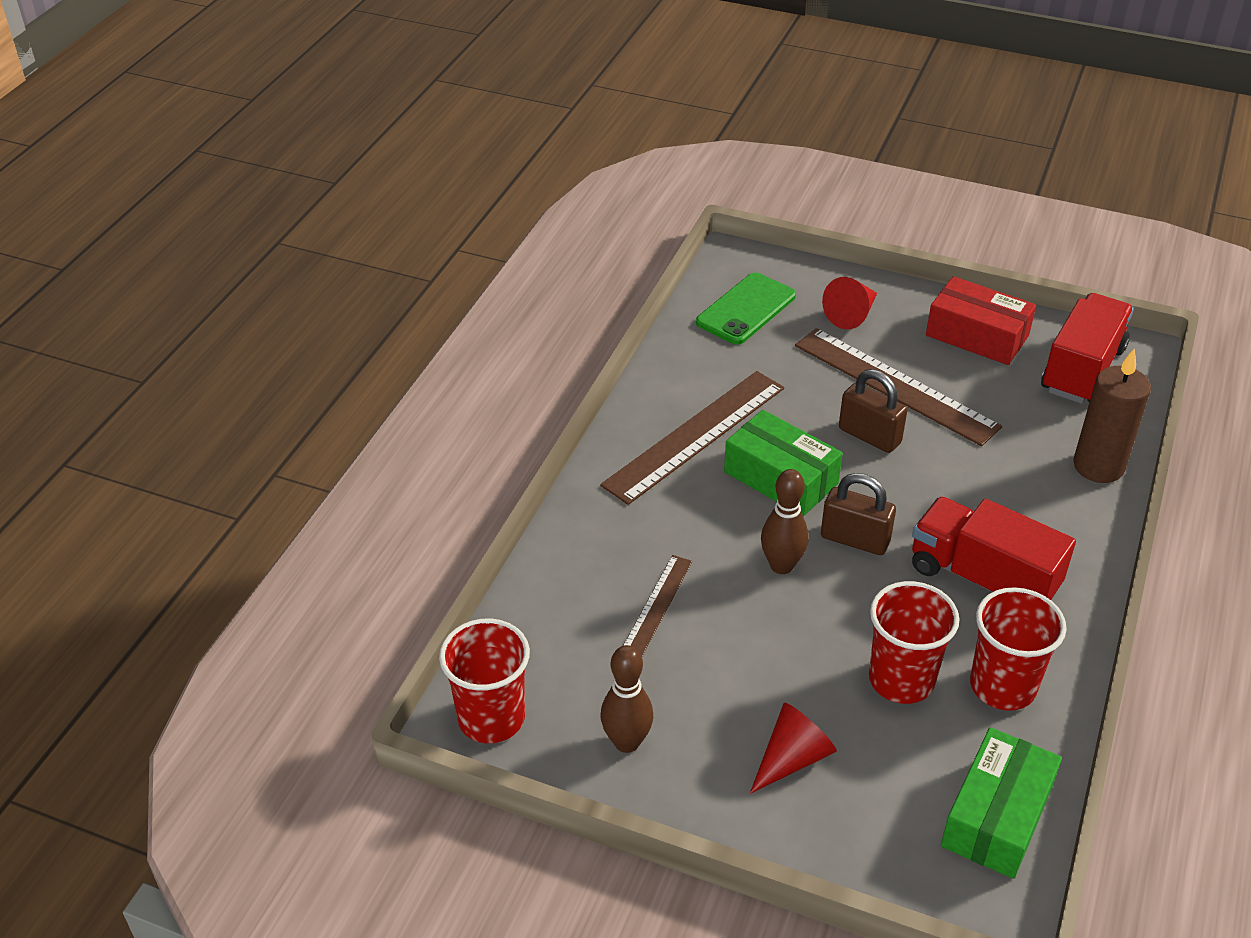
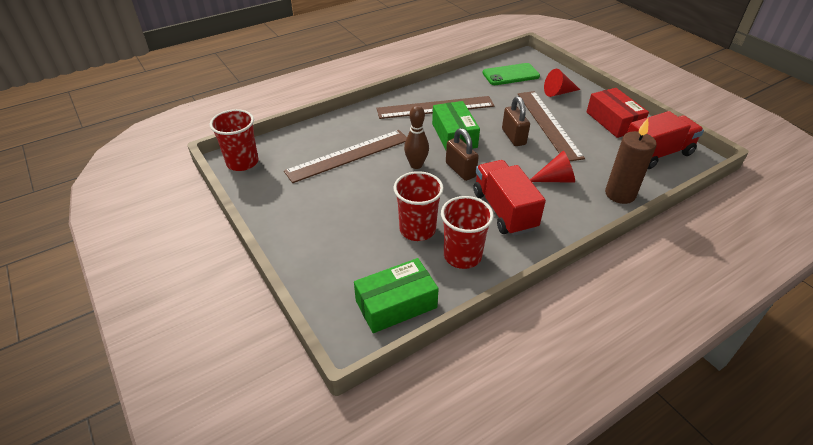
camera: 35 degrees right, 0 degrees up
(627, 742) = (278, 194): brown bowling pin -> none
(657, 605) = (348, 155): brown ruler -> brown ruler, size x1.91
(792, 758) = (334, 233): red cone -> red cone (555, 179)

